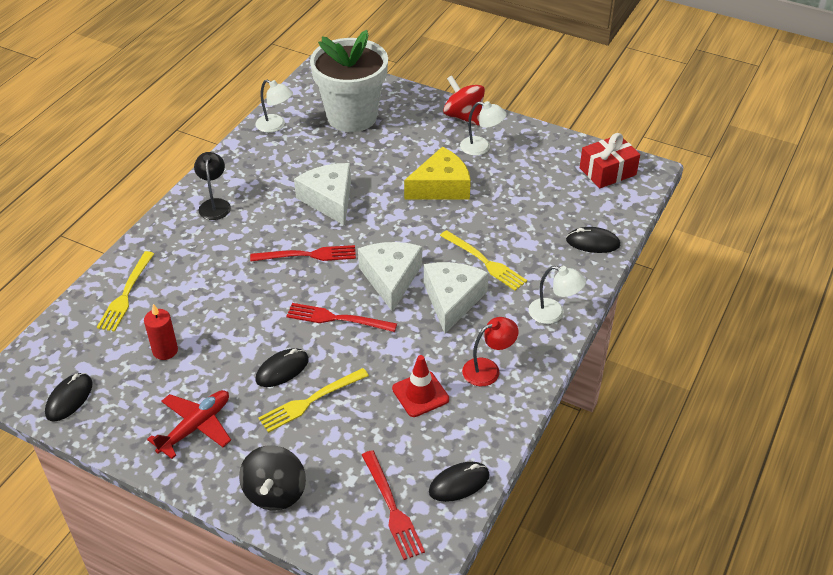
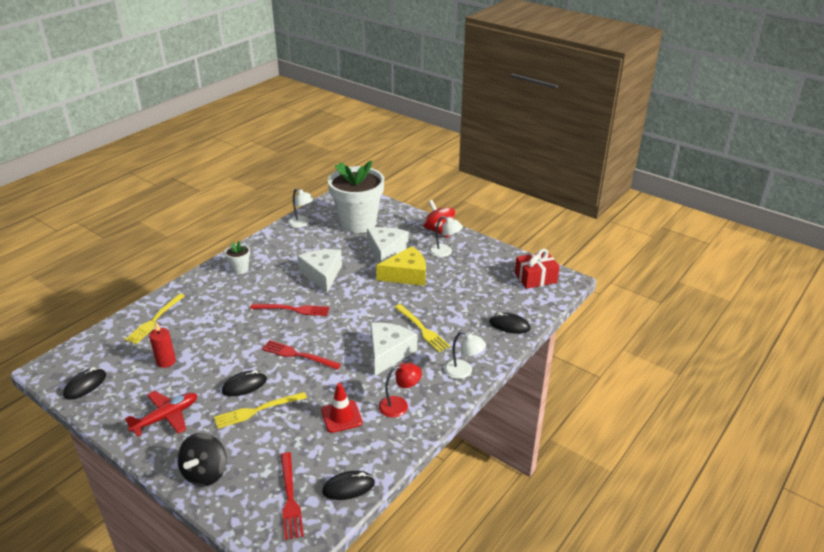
camera: 10 degrees right, 10 degrees down
(215, 204) = (240, 269): black lamp -> white flower pot
(391, 279) = (347, 332): white cheese -> white cheese (386, 251)

